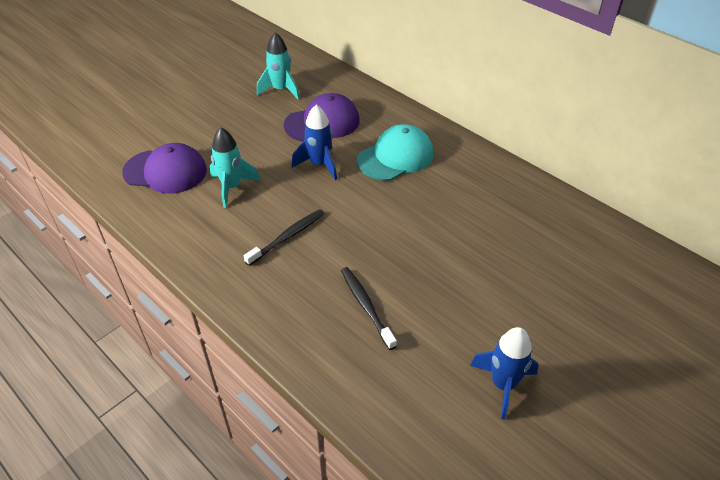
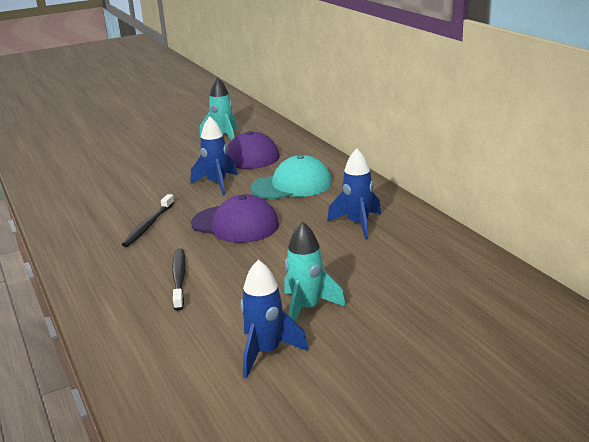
camera: 20 degrees right, 20 degrees down
(165, 171) = (83, 176): purple cap -> purple cap (235, 224)
(232, 187) = (128, 190): turquoise rocket -> turquoise rocket (307, 309)
(287, 237) = (148, 225): black toothbrush -> black toothbrush turned 135 degrees clockwise
(488, 203) = (358, 224): none -> blue rocket

